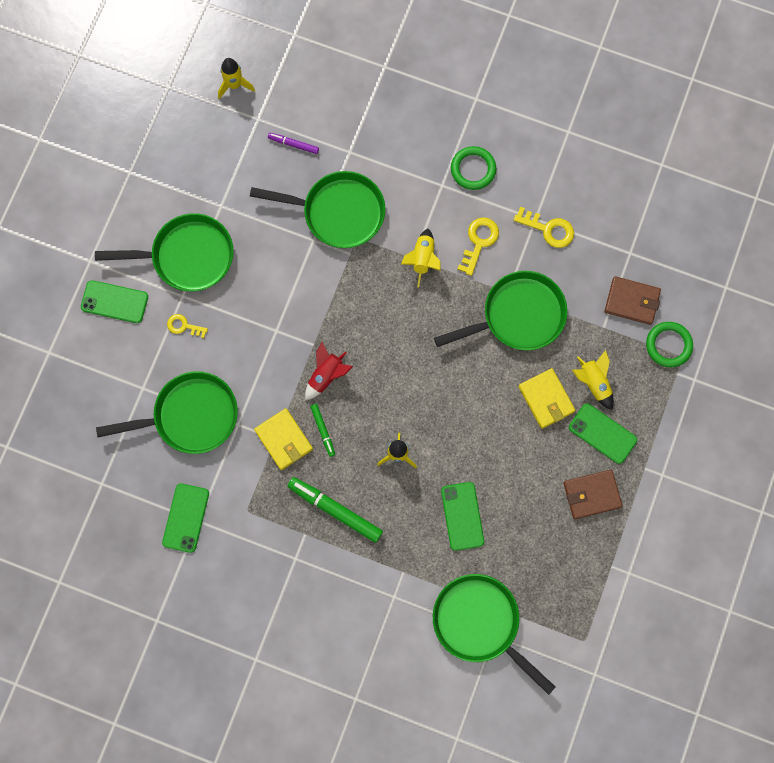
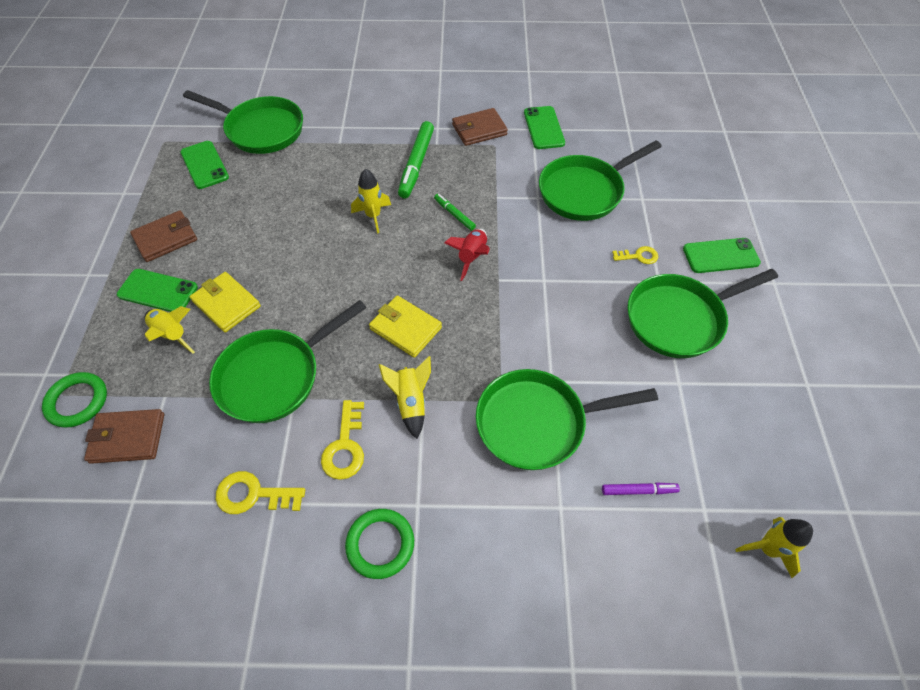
camera: 160 degrees right, 20 degrees down
(253, 539) = (479, 130): none -> brown wallet
(284, 440) = (488, 198): yellow wallet -> yellow wallet (405, 328)
(335, 510) = (416, 164): green marker -> green marker turned 90 degrees clockwise
(462, 516) = (295, 190): green phone -> green phone (204, 165)

